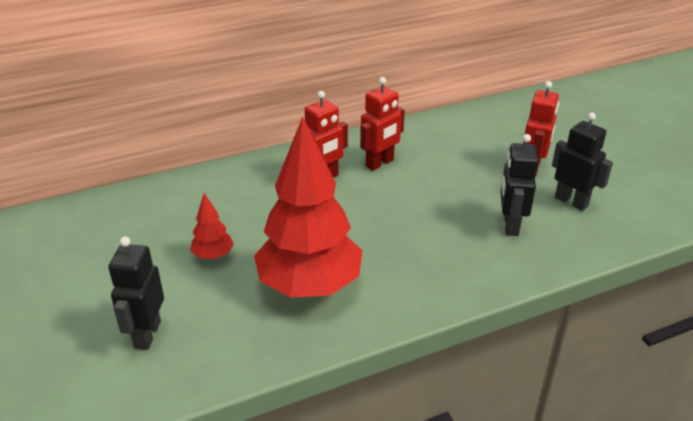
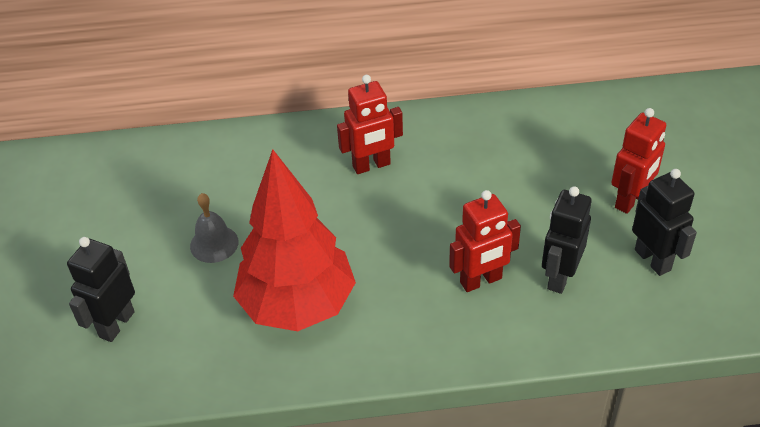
camera: 20 degrees right, 10 degrees up
(213, 255) = (214, 244): red tree -> grey bell
(380, 163) = (446, 157): red robot -> red robot (481, 281)

